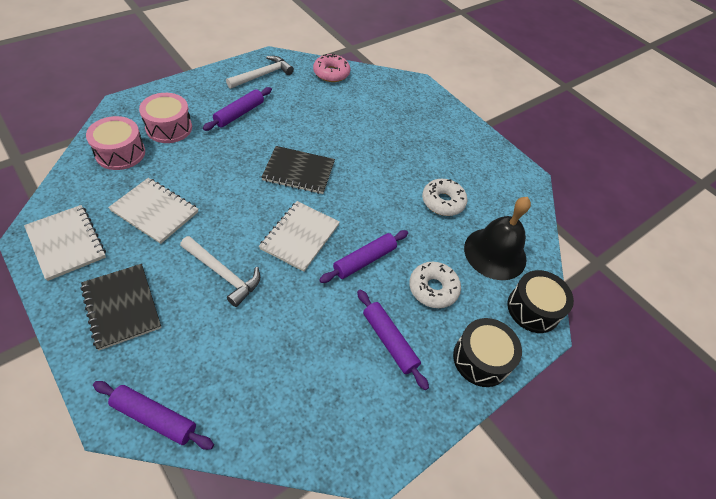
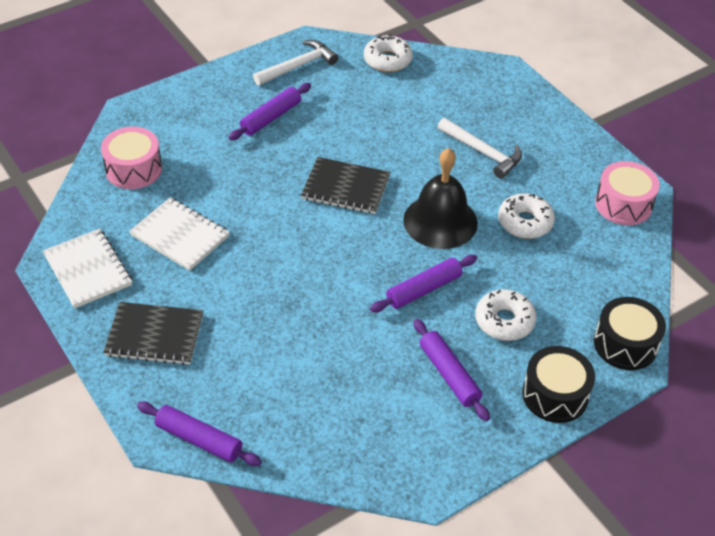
camera: 10 degrees right, 5 degrees down
(122, 307) = (154, 335): black notebook -> black notebook turned 60 degrees counterclockwise
(169, 128) = (187, 137): pink drum -> pink drum (623, 204)
(223, 274) = (261, 303): white hammer -> white hammer (483, 152)
(300, 237) = (348, 263): white notebook -> none
(331, 73) = (387, 60): pink donut -> white donut
(495, 253) = (585, 282): black bell -> black bell (440, 221)

